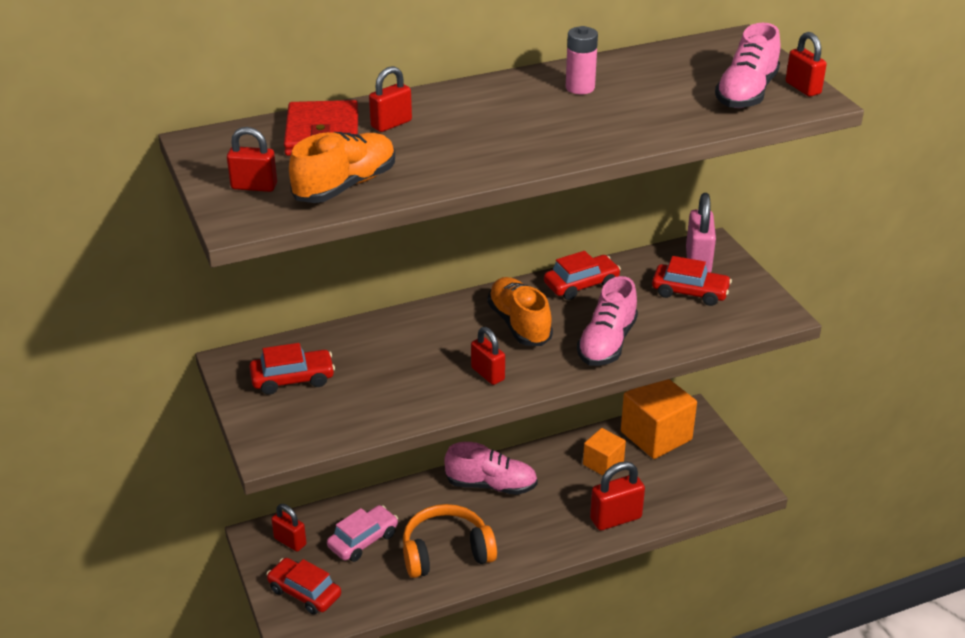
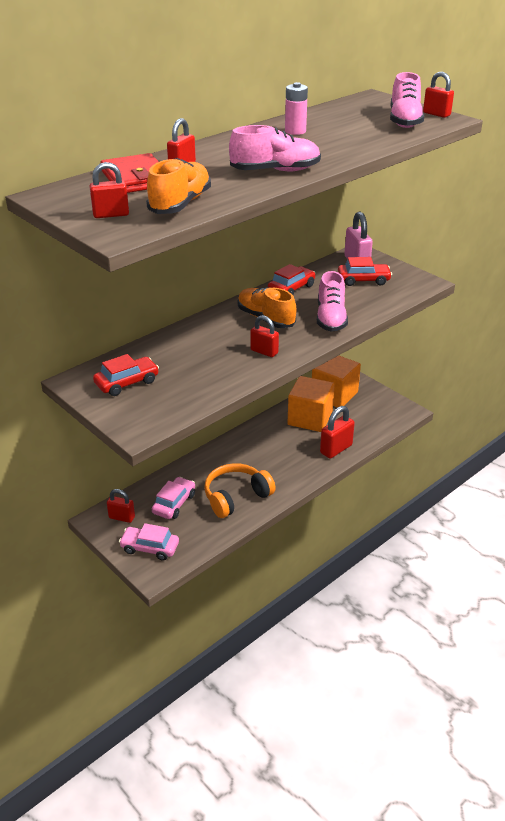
camera: 20 degrees left, 0 degrees up
(304, 592) = (150, 548): red car -> pink car
(491, 485) = (244, 448): pink shoe -> pink shoe (275, 171)
(603, 463) = (310, 418): orange cube -> orange cube, size x1.77

